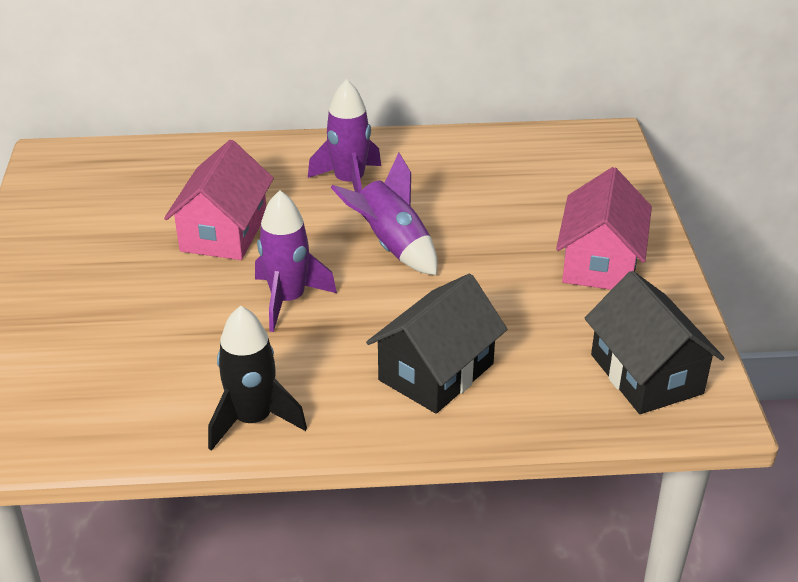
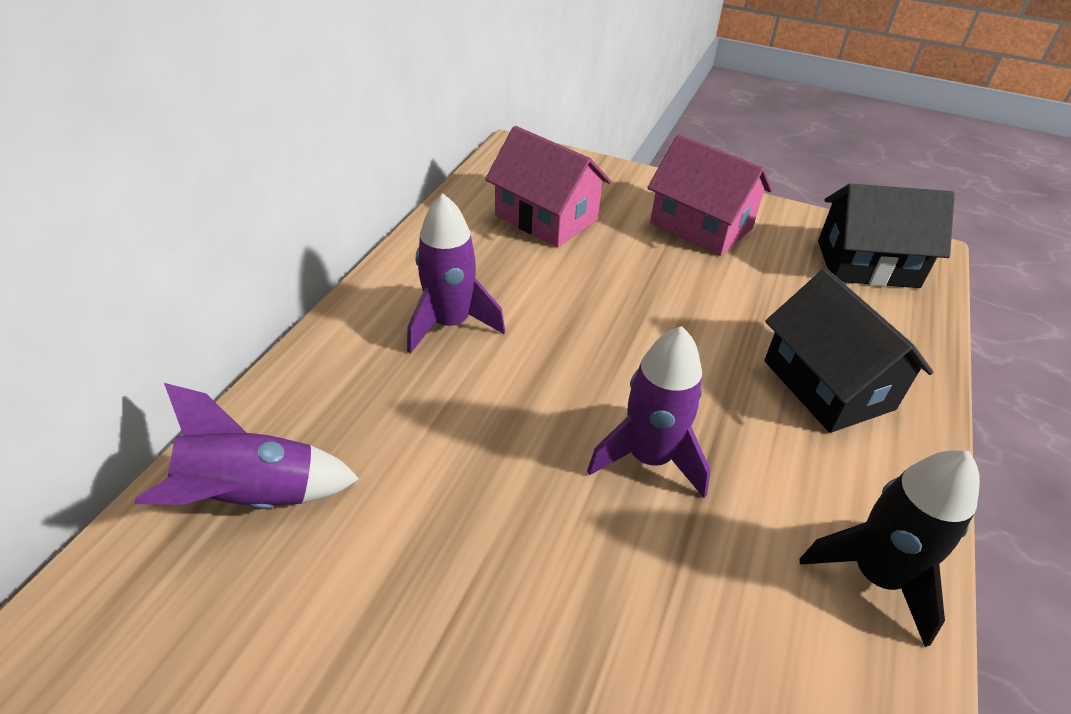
camera: 65 degrees left, 5 degrees up
(224, 232) = (465, 472): pink house -> pink house (546, 218)
(392, 246) = (596, 336): purple rocket -> purple rocket (253, 498)

